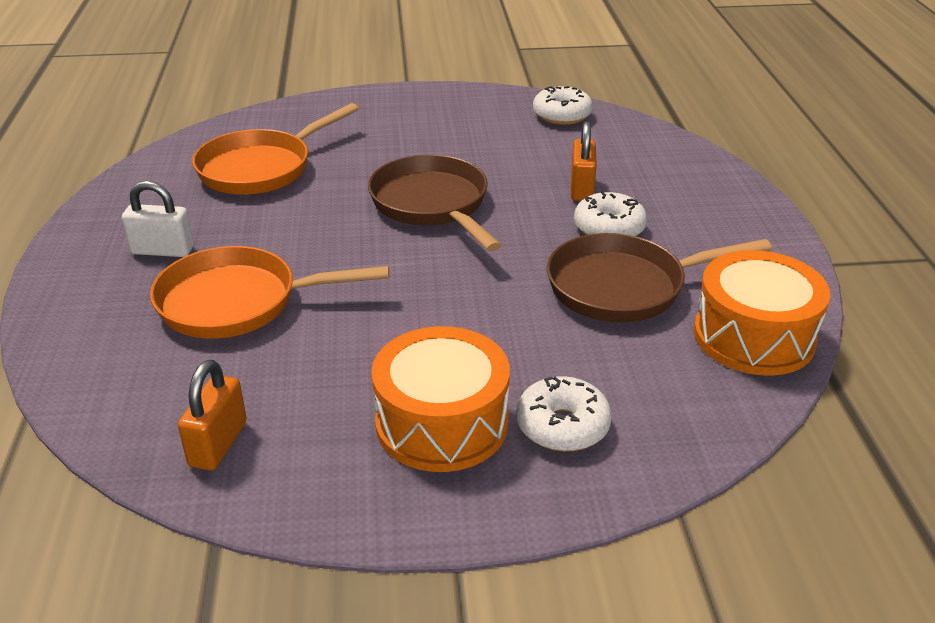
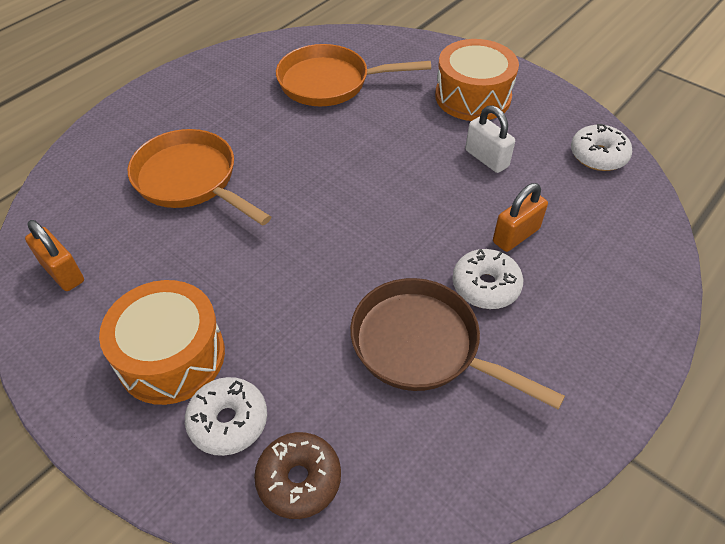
camera: 45 degrees right, 15 degrees up
(162, 250) = (203, 115): white padlock -> white padlock (486, 158)
(218, 444) = (63, 272): orange padlock -> orange padlock turned 75 degrees clockwise
(432, 205) = (392, 180): brown pan -> none
(671, 417) = (299, 479): none -> brown donut
(754, 336) = (454, 469): orange drum -> orange drum (473, 97)

